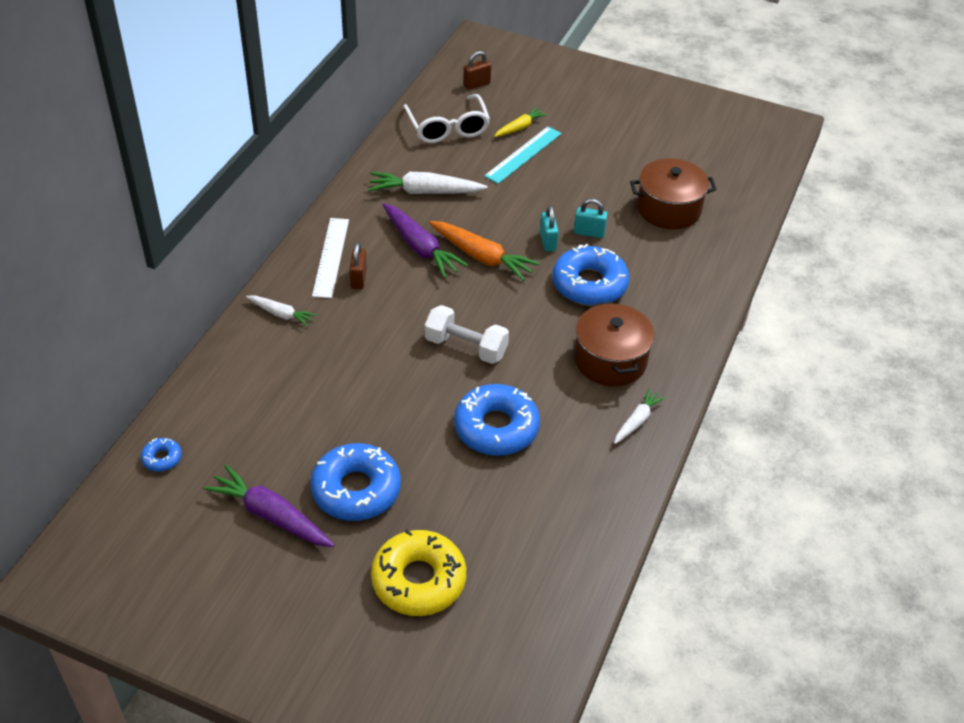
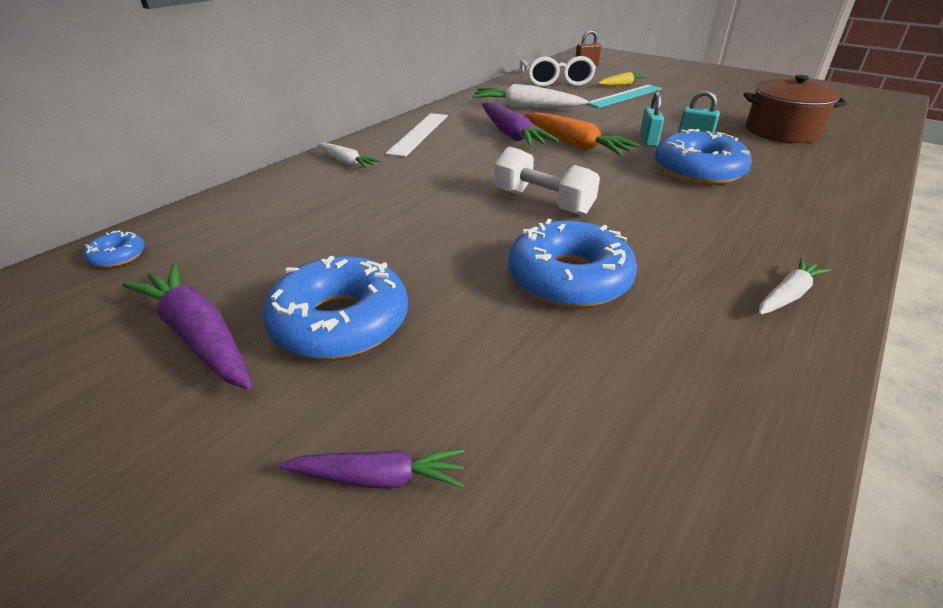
camera: 15 degrees right, 10 degrees down
(358, 279) = (440, 147): brown padlock -> none
(418, 580) = (378, 477): yellow donut -> purple carrot
(610, 360) = (733, 230): brown pot -> none

